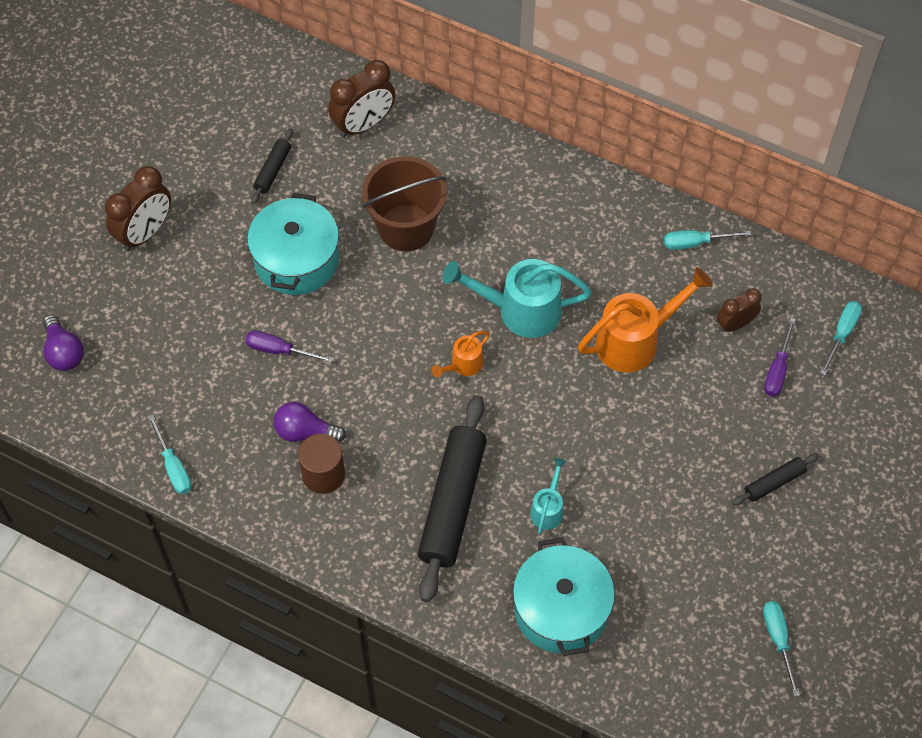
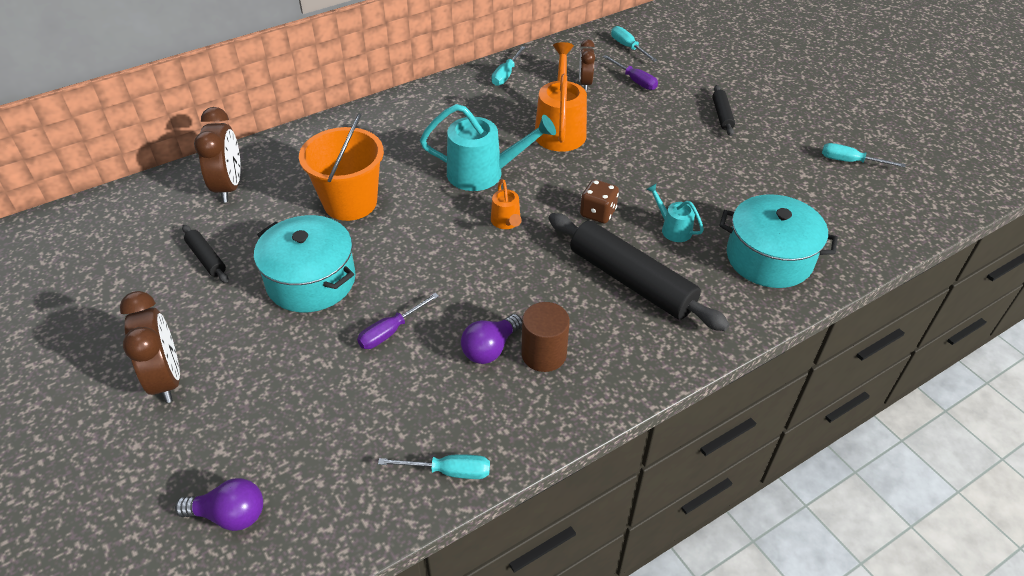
camera: 60 degrees left, 15 degrees down
(406, 227) = (350, 202): brown bucket -> orange bucket
(519, 310) = (484, 173): turquoise watering can -> turquoise watering can turned 120 degrees counterclockwise
(527, 434) = (598, 213): none -> brown dice

